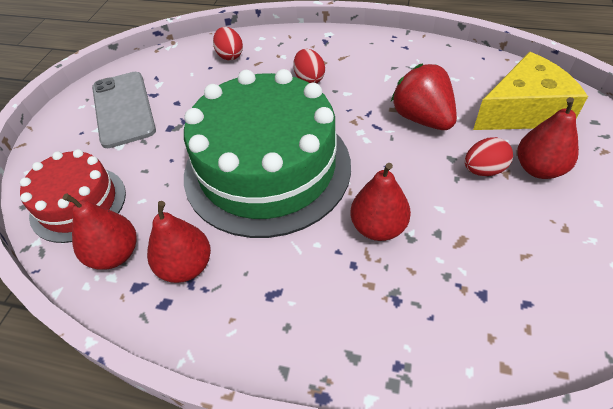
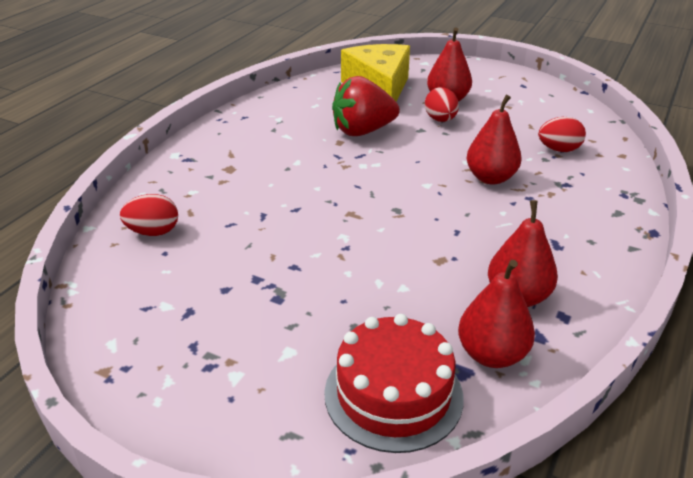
camera: 80 degrees left, 15 degrees down
(123, 109) = (202, 345): grey phone -> none
(267, 168) = (392, 227): green cake -> none
(309, 79) = (255, 180): red egg -> red egg (558, 150)

